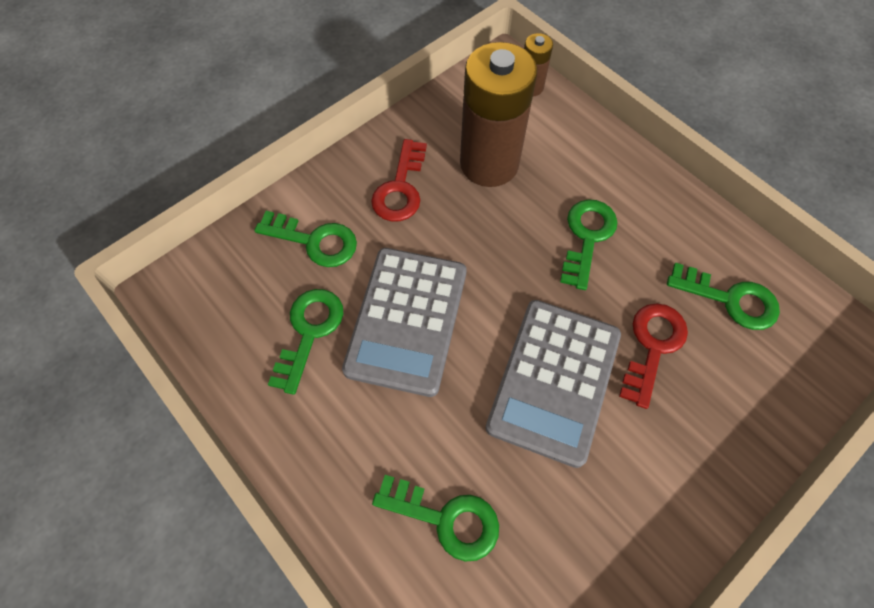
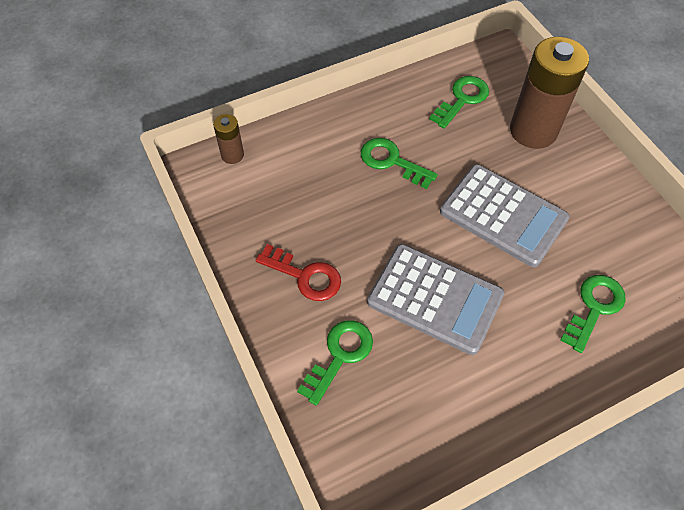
camera: 75 degrees left, 5 degrees down
(309, 331) = (429, 375): green key -> none
(489, 164) = (302, 205): brown battery -> brown battery (533, 131)
(652, 346) = (488, 152): red key -> none

